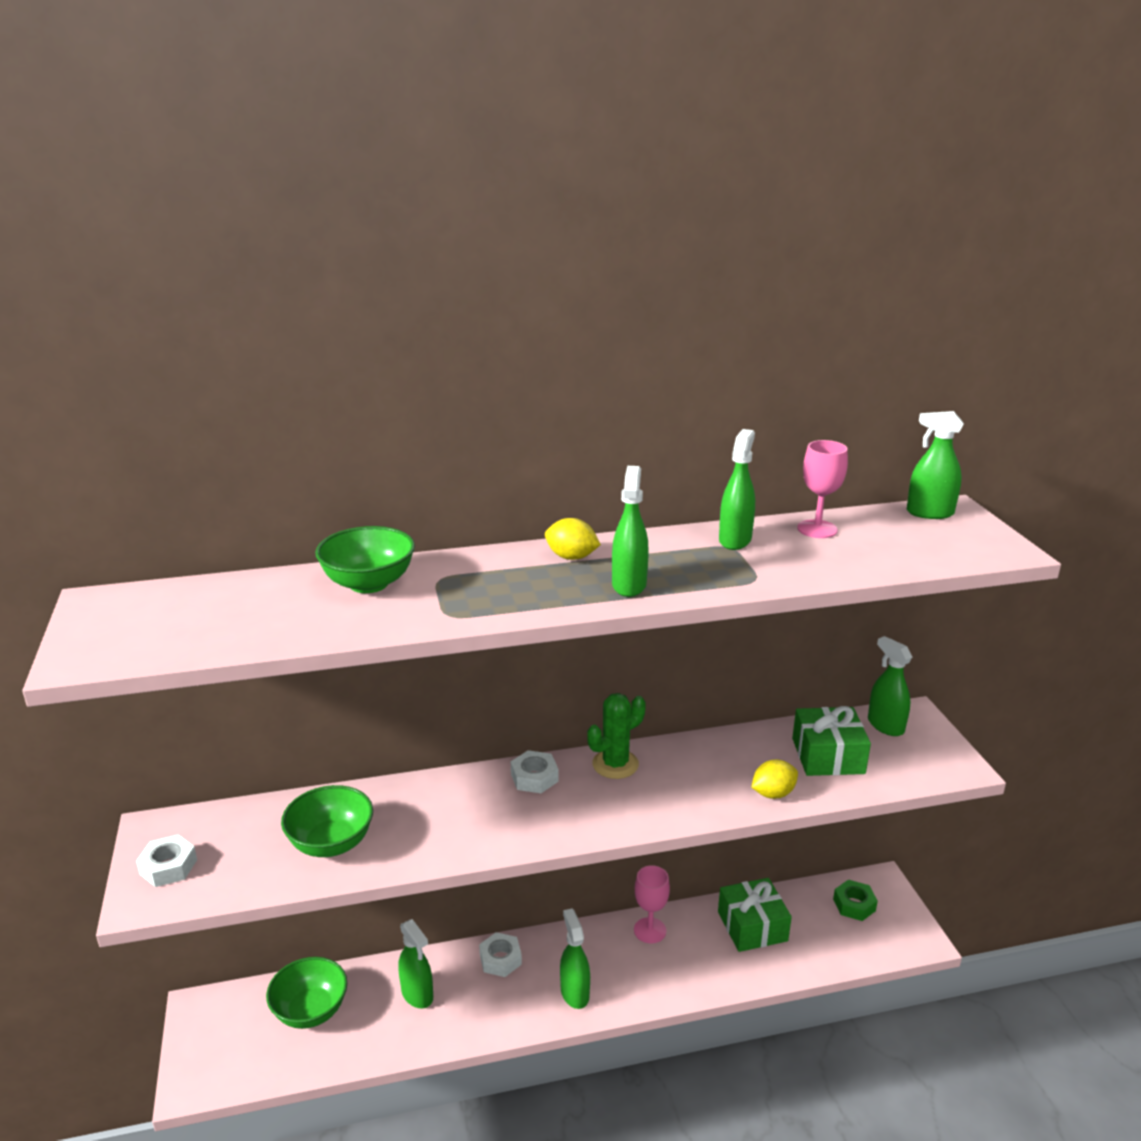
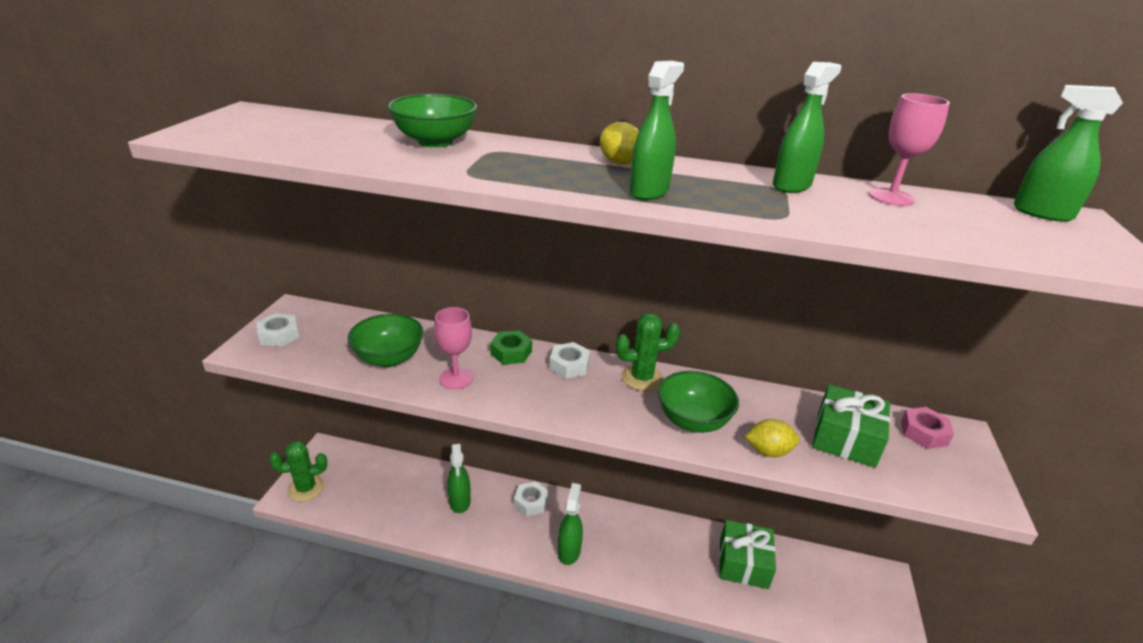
camera: 25 degrees right, 5 degrees up
(208, 1065) = (306, 488): none -> green cactus
(310, 1011) = (387, 482): green bowl -> green bowl (693, 421)
(650, 930) = (655, 529): pink goblet -> pink goblet (456, 378)
(854, 905) = (848, 585): green nut -> green nut (511, 352)
(885, 725) = (924, 433): green spray bottle -> pink nut

